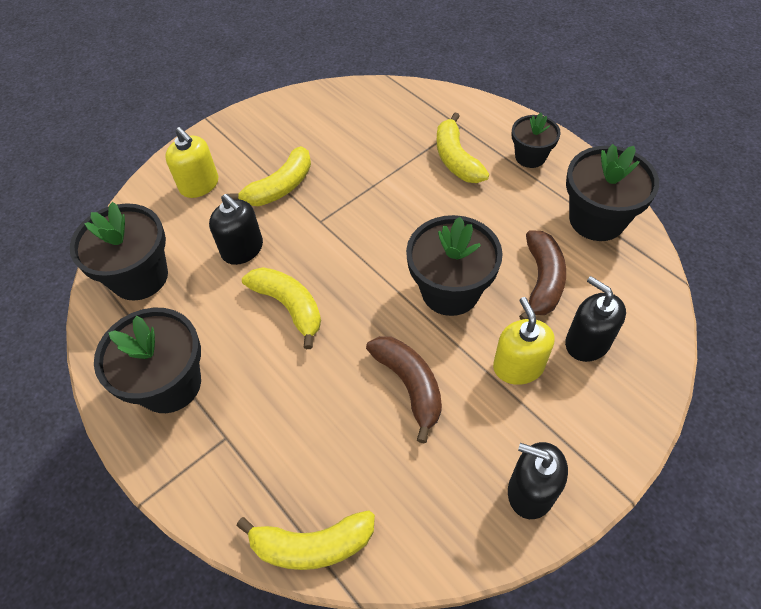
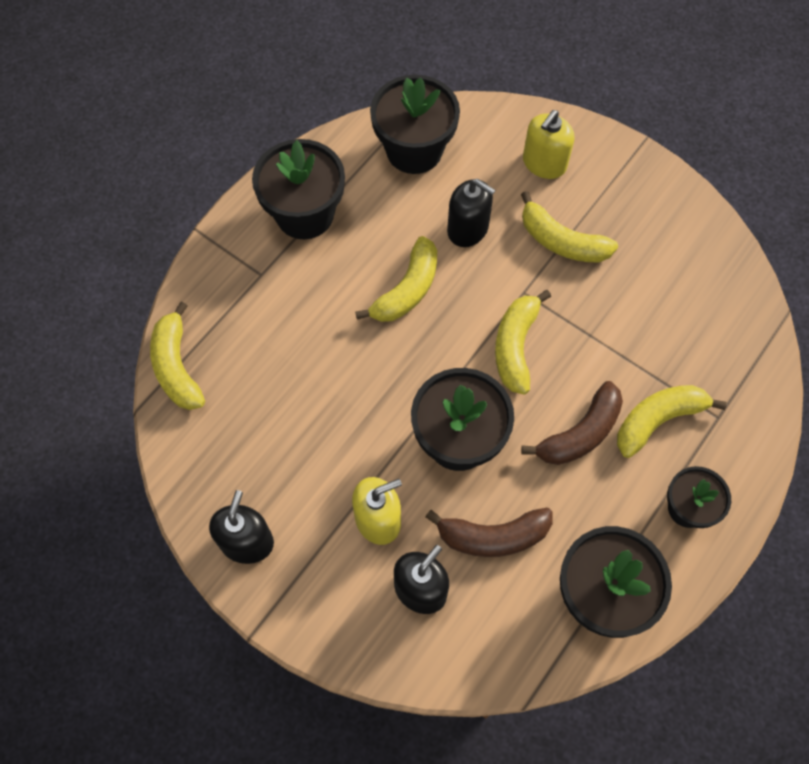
camera: 75 degrees right, 10 degrees up
(242, 249) = (468, 229): black soap dispenser -> black soap dispenser turned 90 degrees counterclockwise
(370, 235) = (515, 346): none -> yellow banana
(409, 385) = (338, 418): brown banana -> brown banana (580, 433)

